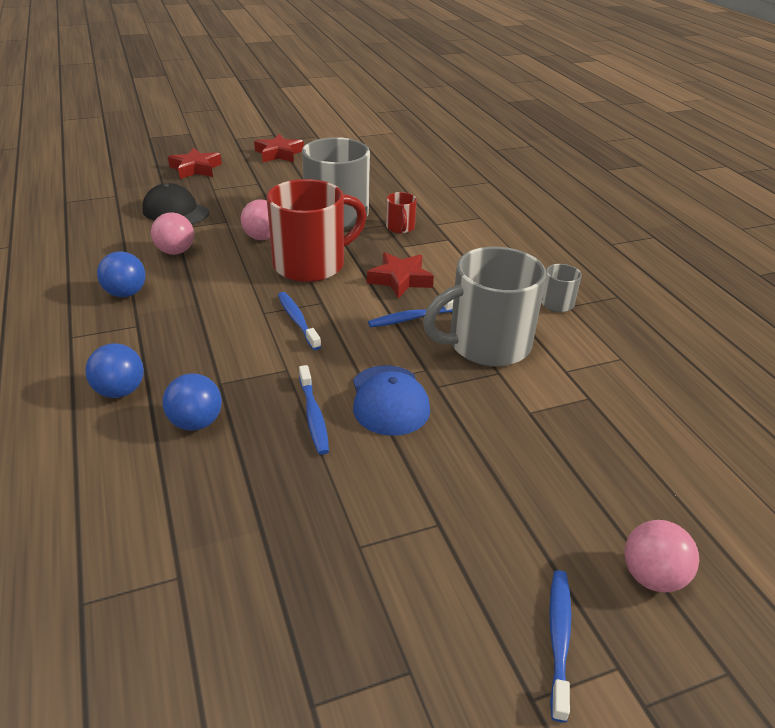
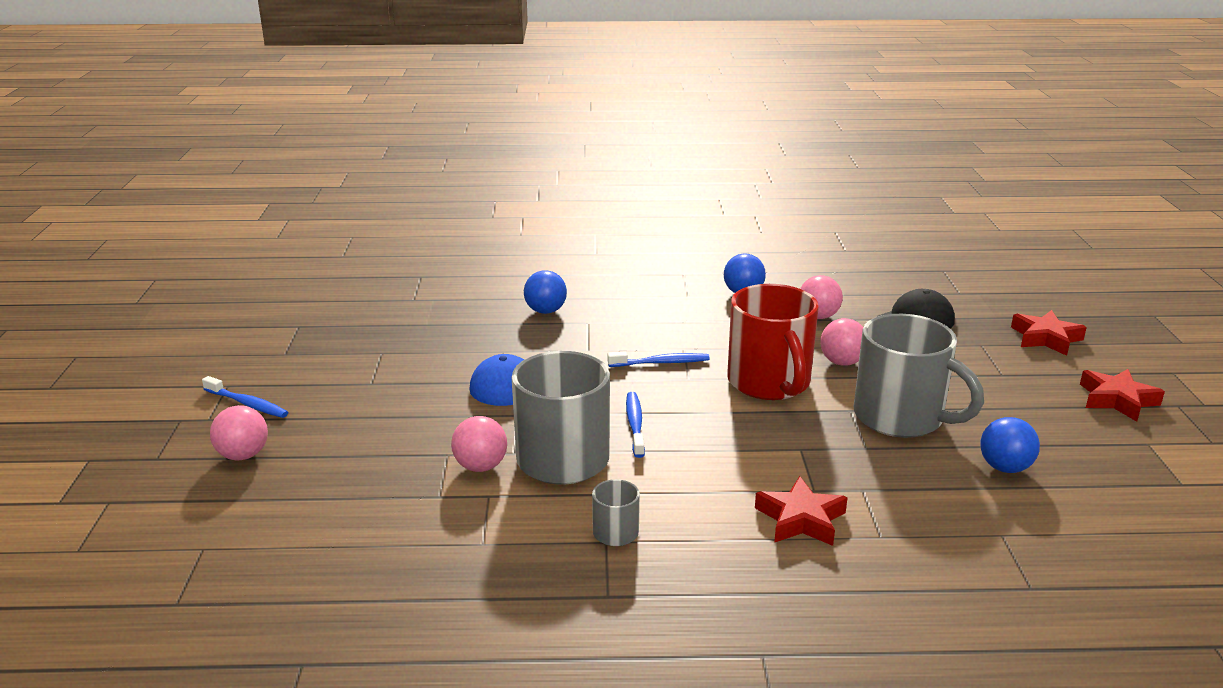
camera: 110 degrees right, 10 degrees down
(120, 391) = (601, 288): blue ball -> blue ball (1004, 468)
(313, 416) = (520, 353): blue toothbrush -> none
(400, 228) = (853, 457): red mug -> none
(400, 280) = (717, 431): red star -> red star (800, 519)
(532, 386) = (480, 466): none -> pink ball

